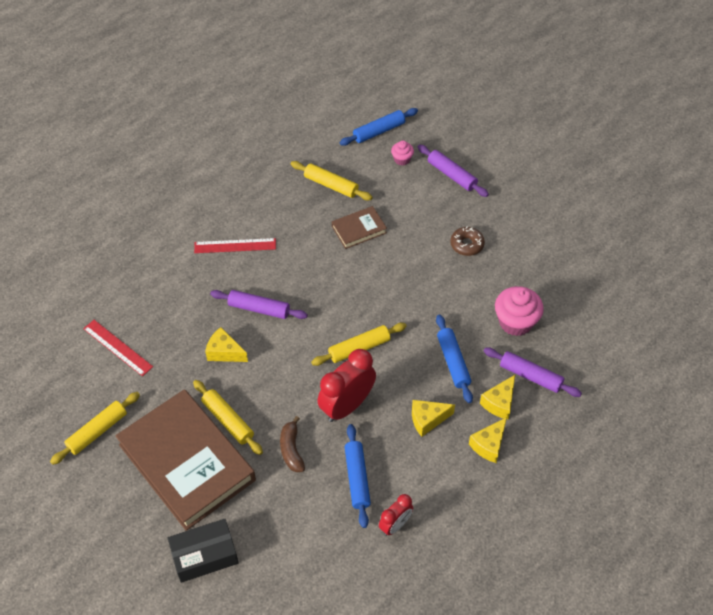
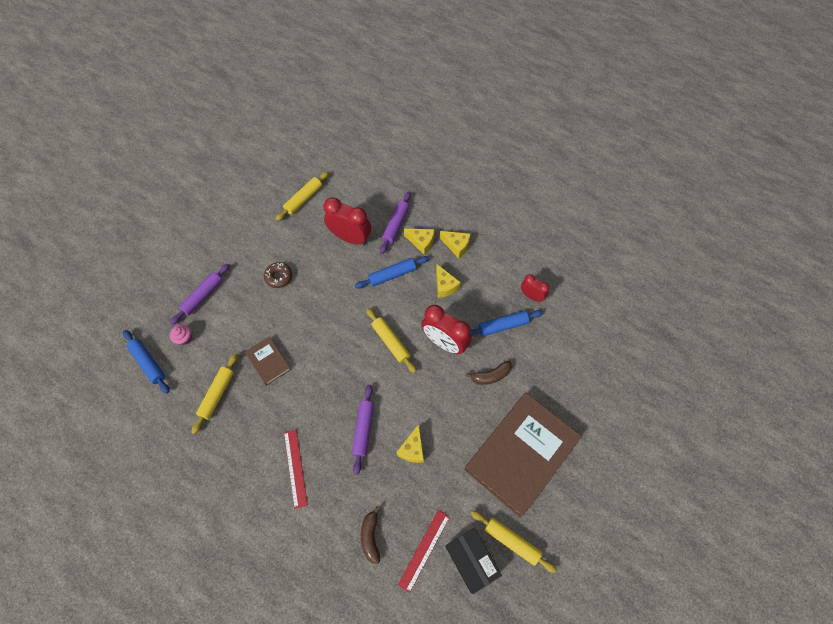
camera: 100 degrees left, 10 degrees up
(146, 303) = (371, 537): none -> brown banana
(204, 555) = (591, 420): black box -> black box (471, 560)
(228, 420) = (477, 430): yellow rolling pin -> yellow rolling pin (303, 199)
(515, 322) = (350, 238): pink cupcake -> red clock

